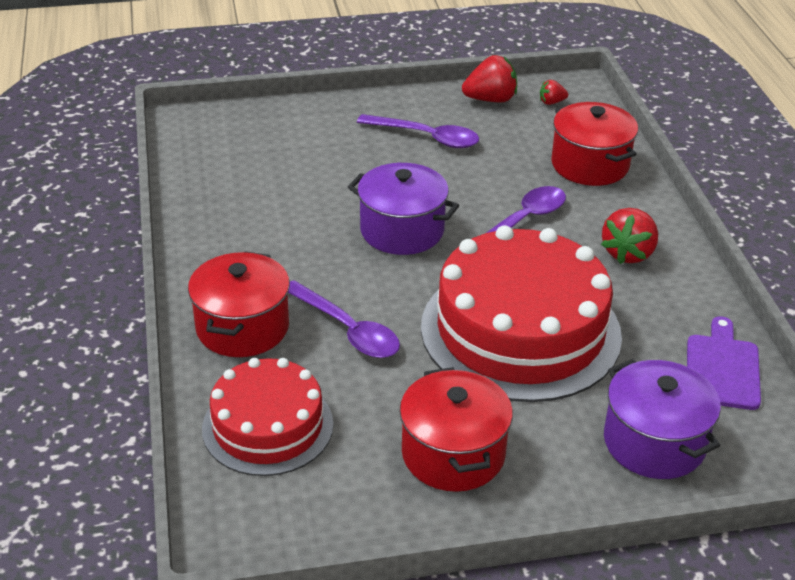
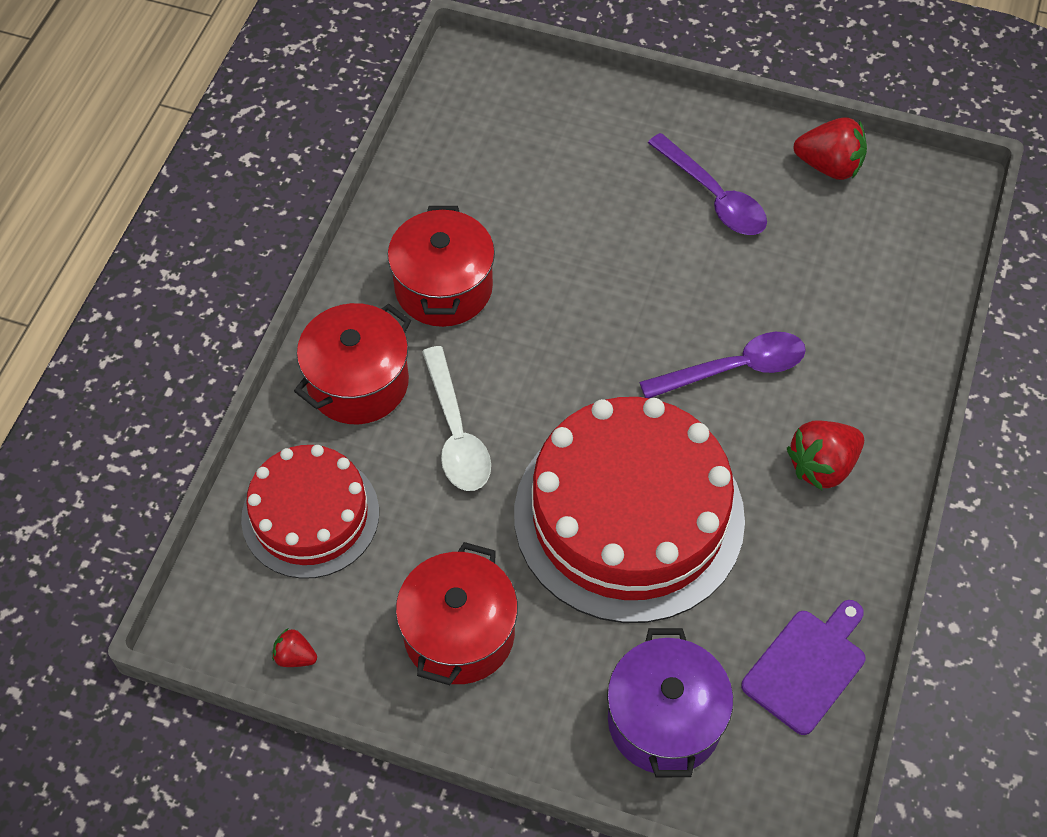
camera: 30 degrees right, 20 degrees up
(348, 330) = (456, 433): purple spoon -> white spoon
(402, 230) = (596, 323): purple pot -> none
(551, 102) = (900, 199): red strawberry -> red strawberry (295, 656)
(590, 165) = (874, 317): red pot -> red pot (443, 287)

